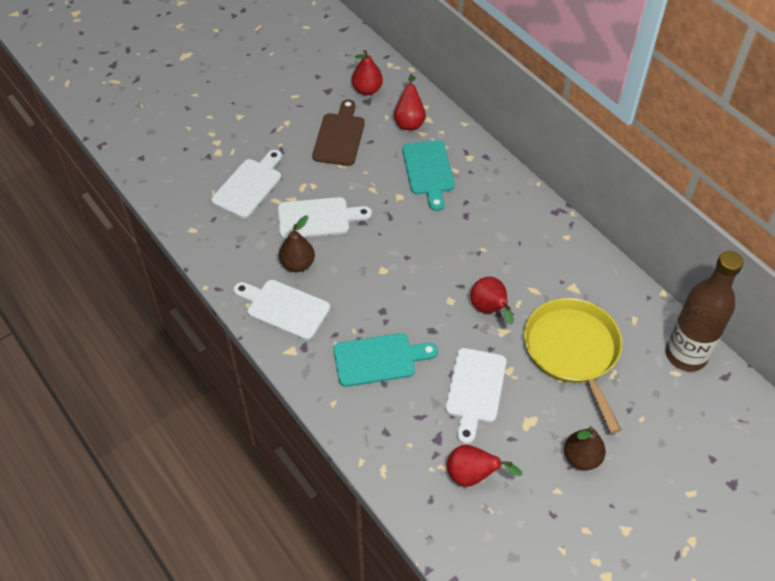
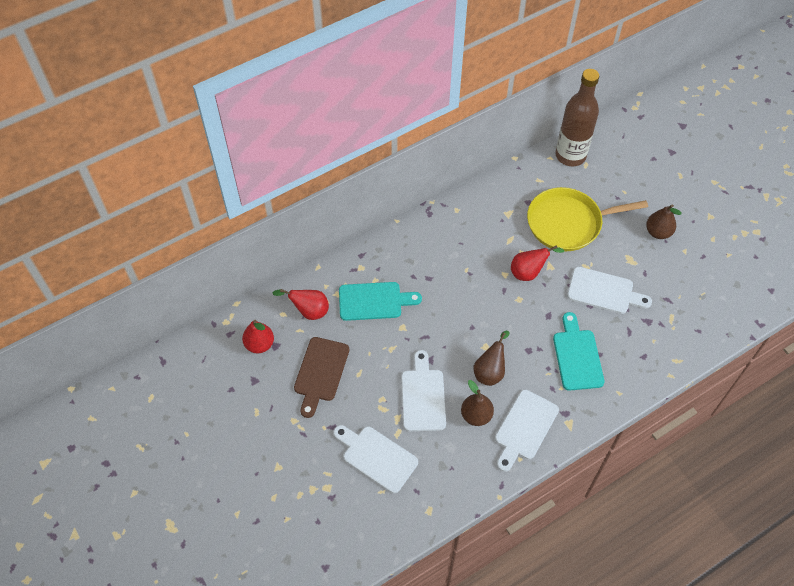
camera: 85 degrees left, 5 degrees up
(339, 136) = (320, 372): brown cutting board -> brown cutting board turned 90 degrees counterclockwise
(352, 275) = (490, 371): none -> brown pear
(473, 476) = (677, 301): red pear -> none

